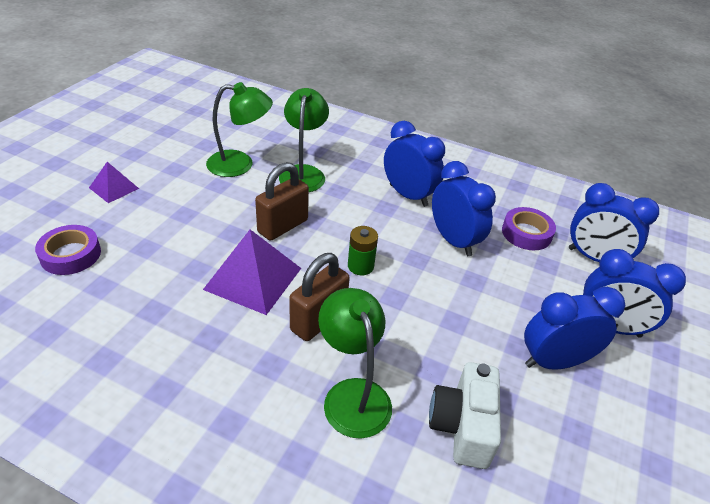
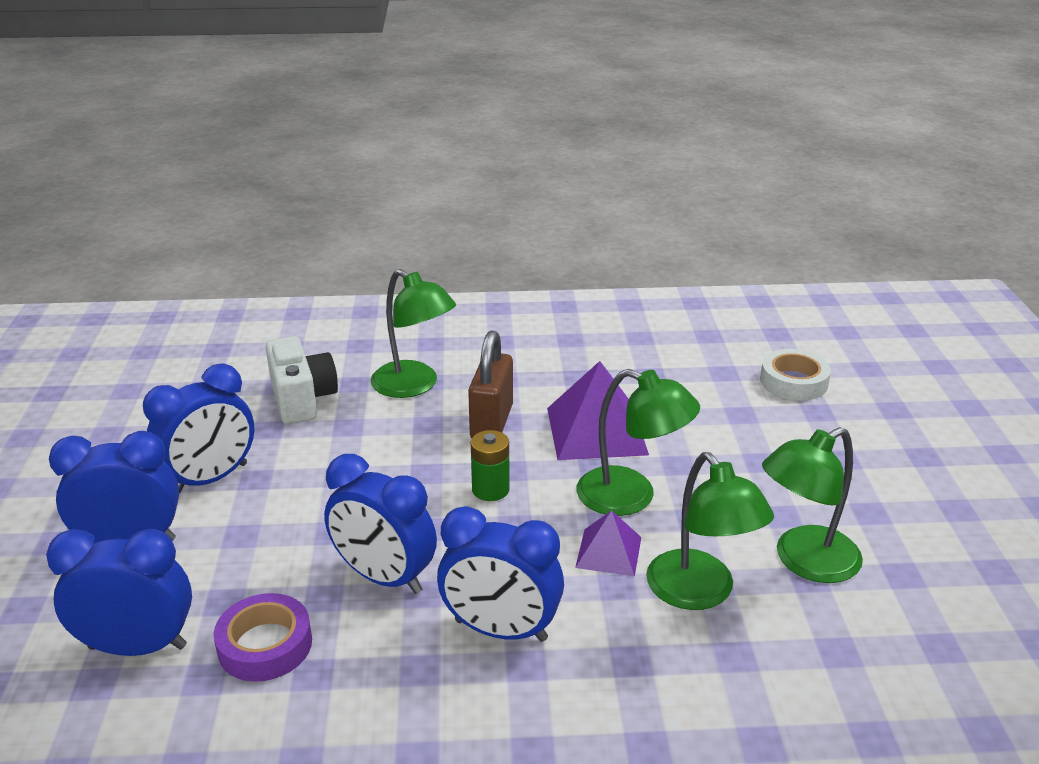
camera: 155 degrees right, 10 degrees down
(70, 255) = (793, 382): purple tape -> white tape
(114, 188) = (884, 455): purple pyramid -> purple pyramid (609, 552)
(283, 226) = (631, 497): brown padlock -> green lamp

